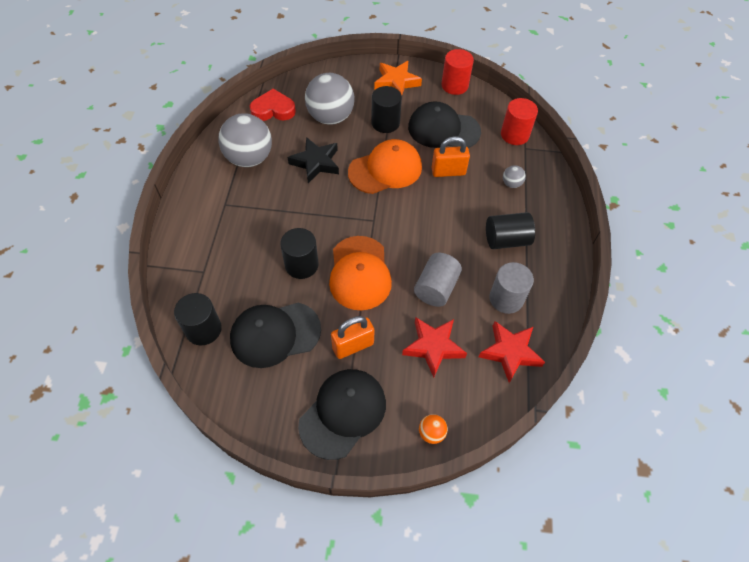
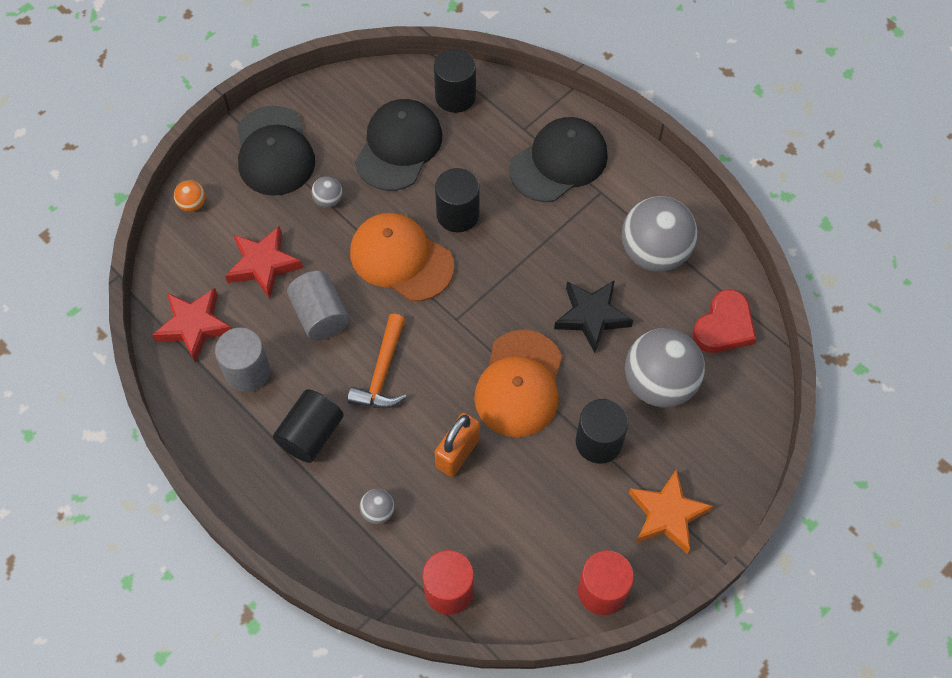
camera: 130 degrees right, 5 degrees up
(353, 346) = (328, 200): orange padlock -> grey ball
(439, 232) = (382, 372): none -> orange hammer
(443, 129) = (531, 505): black cap -> black cap (559, 162)

